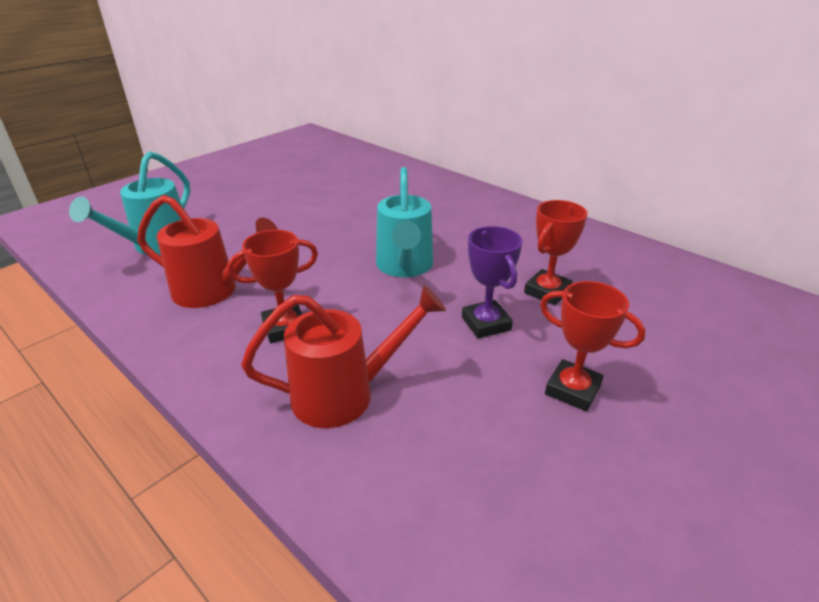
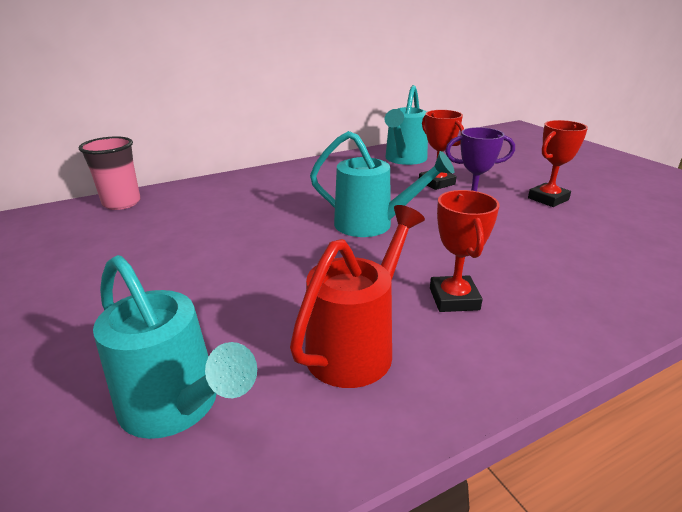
camera: 70 degrees left, 5 degrees down
(345, 394) = (558, 278): red watering can -> none
(377, 160) = (122, 203): none -> pink cup
(604, 259) = (404, 159): none -> turquoise watering can

